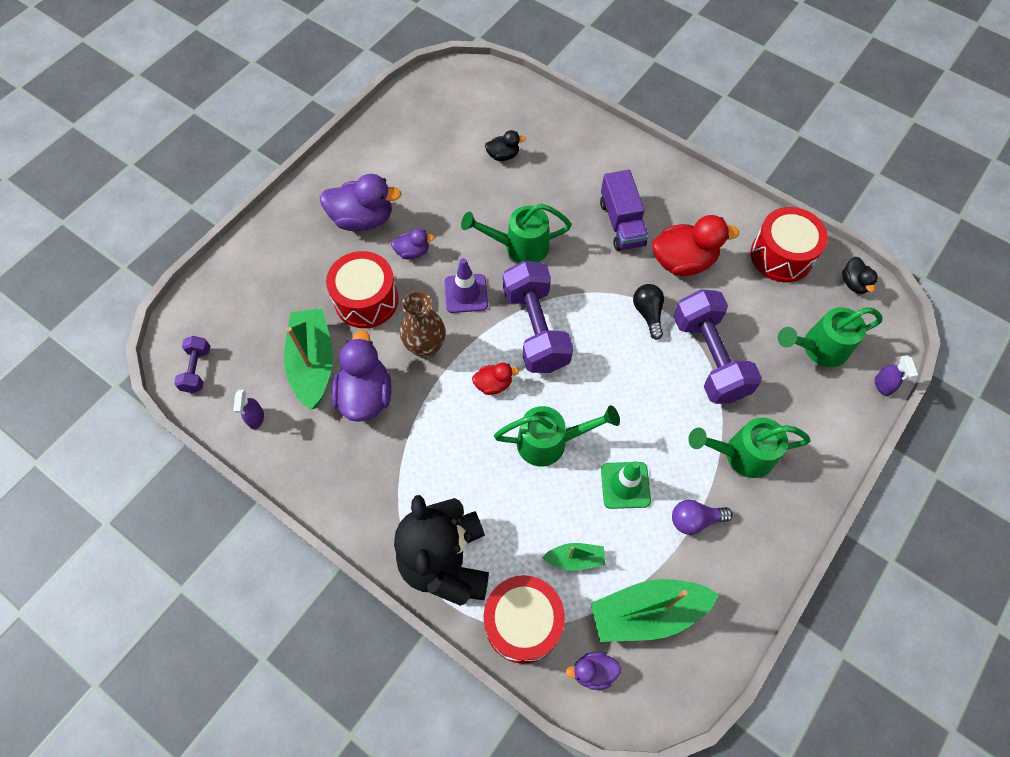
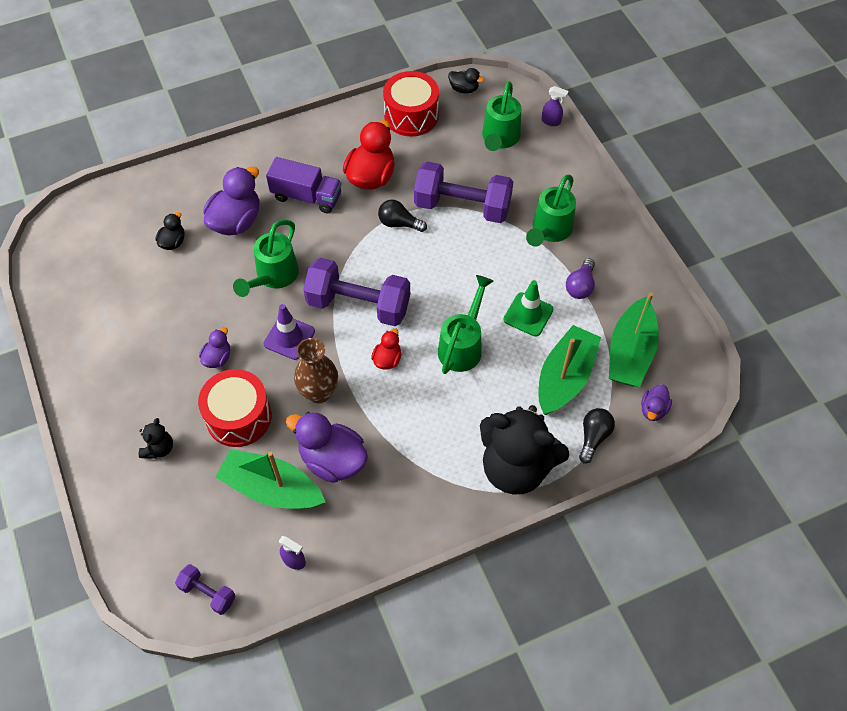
camera: 60 degrees left, 5 degrees down
(305, 260) = (159, 448): none -> black teddy bear
(363, 219) = (151, 381): purple duck -> purple duck (236, 221)
(523, 622) = (593, 437): red drum -> black light bulb
(575, 559) = (565, 377): green boat -> green boat, size x1.97

